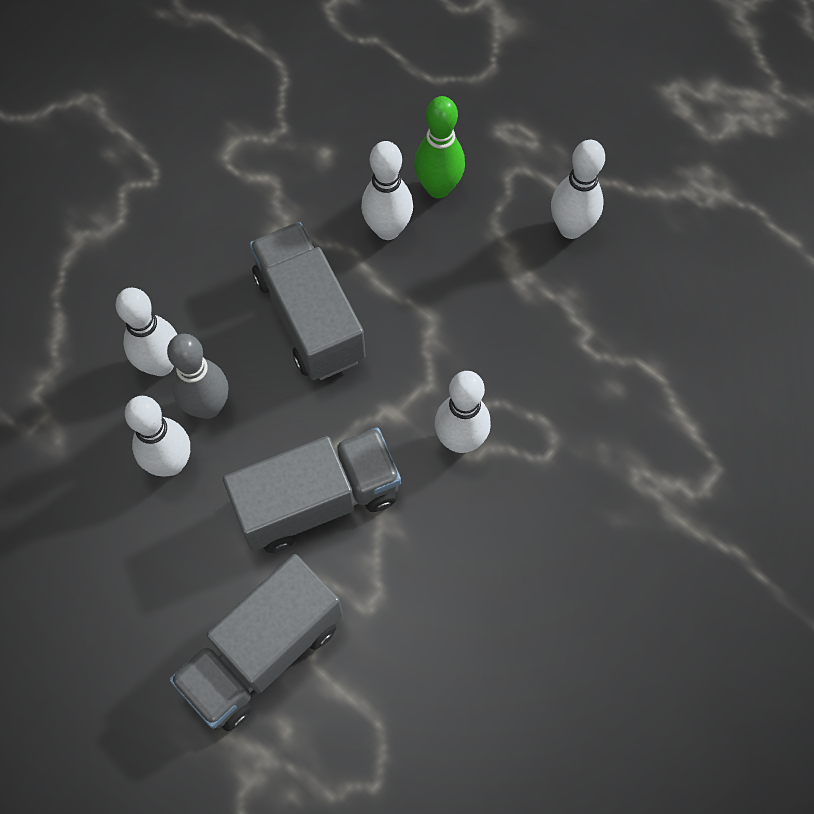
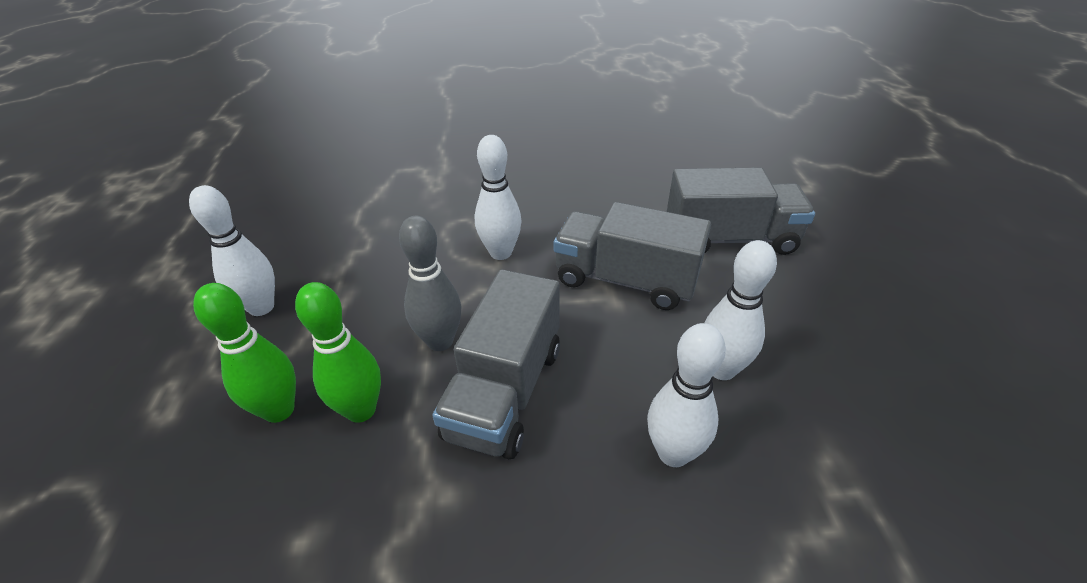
camera: 135 degrees left, 25 degrees down
(208, 406) = (656, 387): grey bowling pin -> grey bowling pin (440, 341)
(387, 229) = (361, 410): white bowling pin -> green bowling pin

